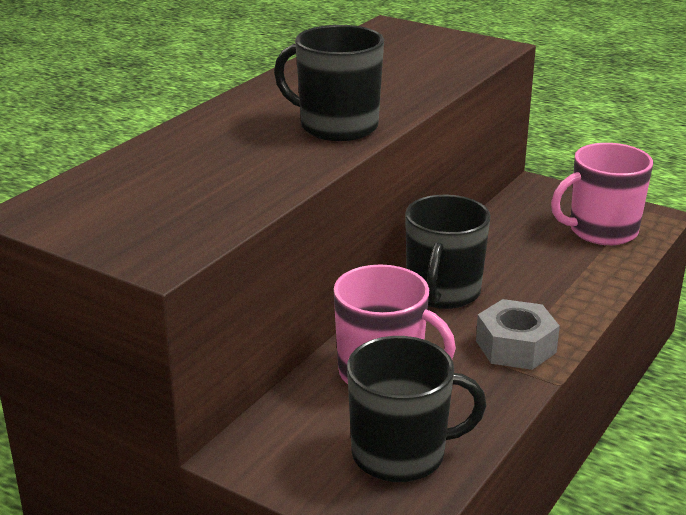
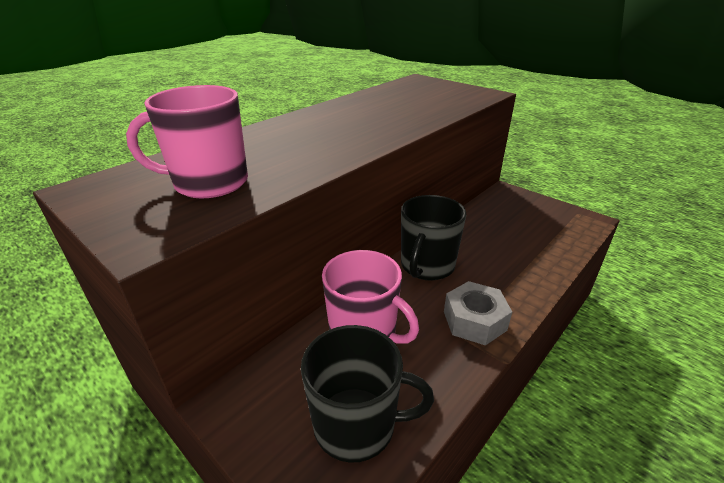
camera: 10 degrees right, 5 degrees up
(337, 126) = (355, 138): black mug -> none
(601, 231) = (550, 227): pink mug -> pink mug (209, 183)

